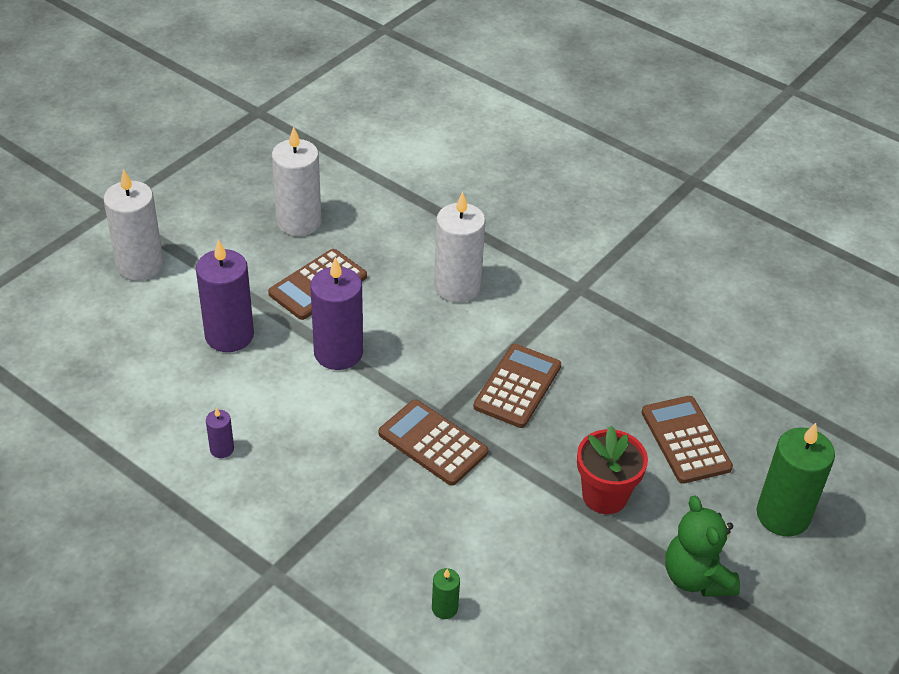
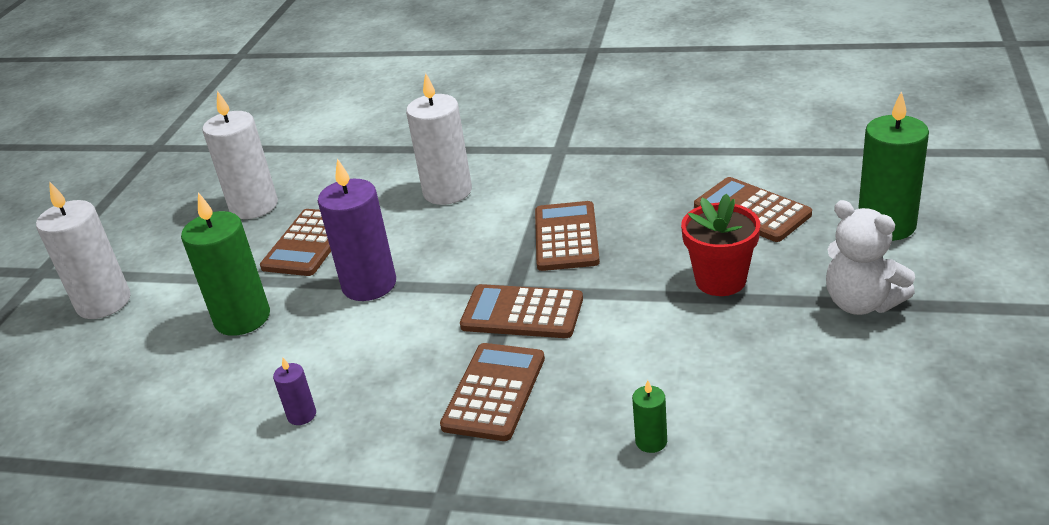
camera: 20 degrees left, 10 degrees down
(229, 335) = (242, 318): purple candle -> green candle
(365, 504) = (494, 392): none -> brown calculator
(696, 577) = (861, 303): green teddy bear -> white teddy bear

